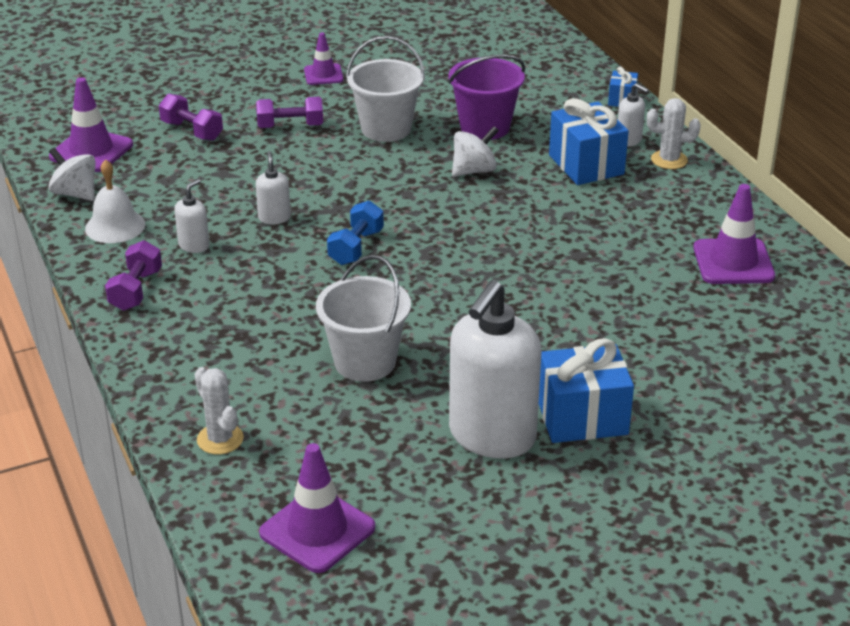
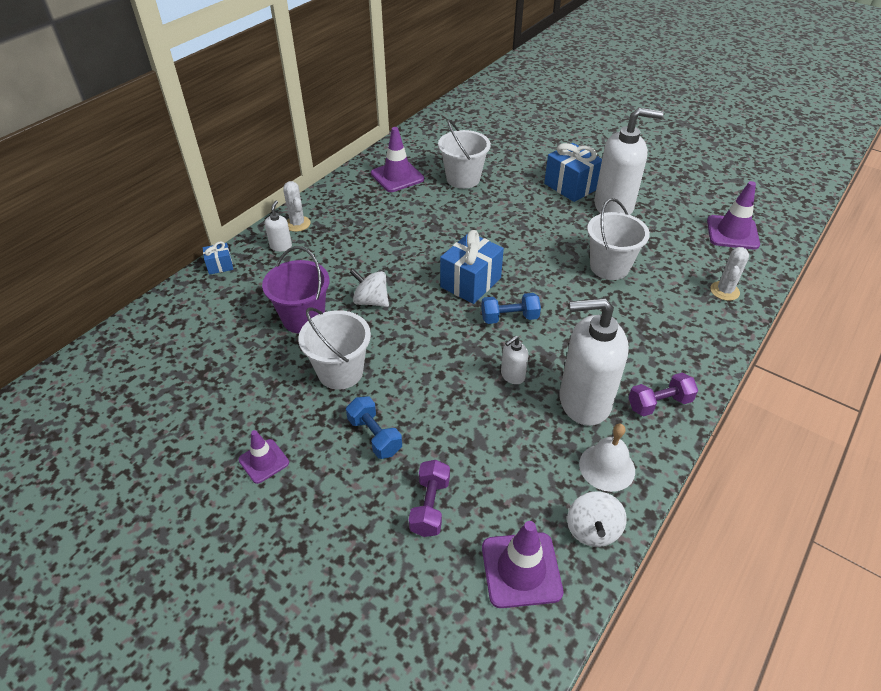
camera: 120 degrees left, 10 degrees up
(194, 245) = (584, 402): white soap dispenser -> white soap dispenser, size x2.31
(290, 126) = (375, 436): purple dumbbell -> blue dumbbell
(586, 165) = (327, 254): blue gift -> blue gift (470, 282)
(684, 318) = (463, 179): none -> white bucket

